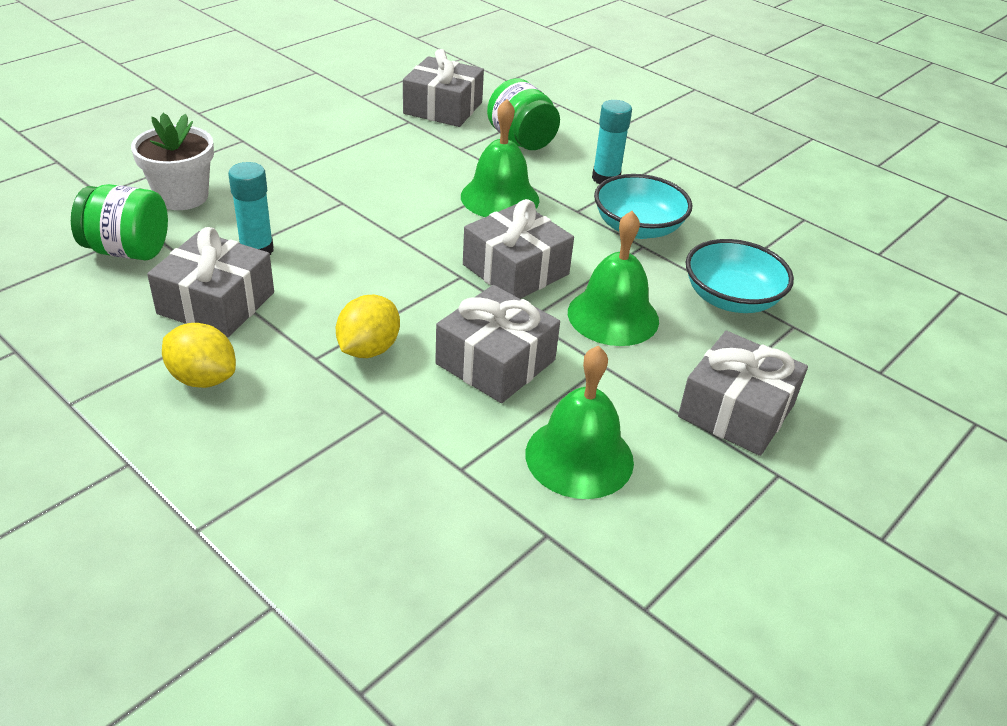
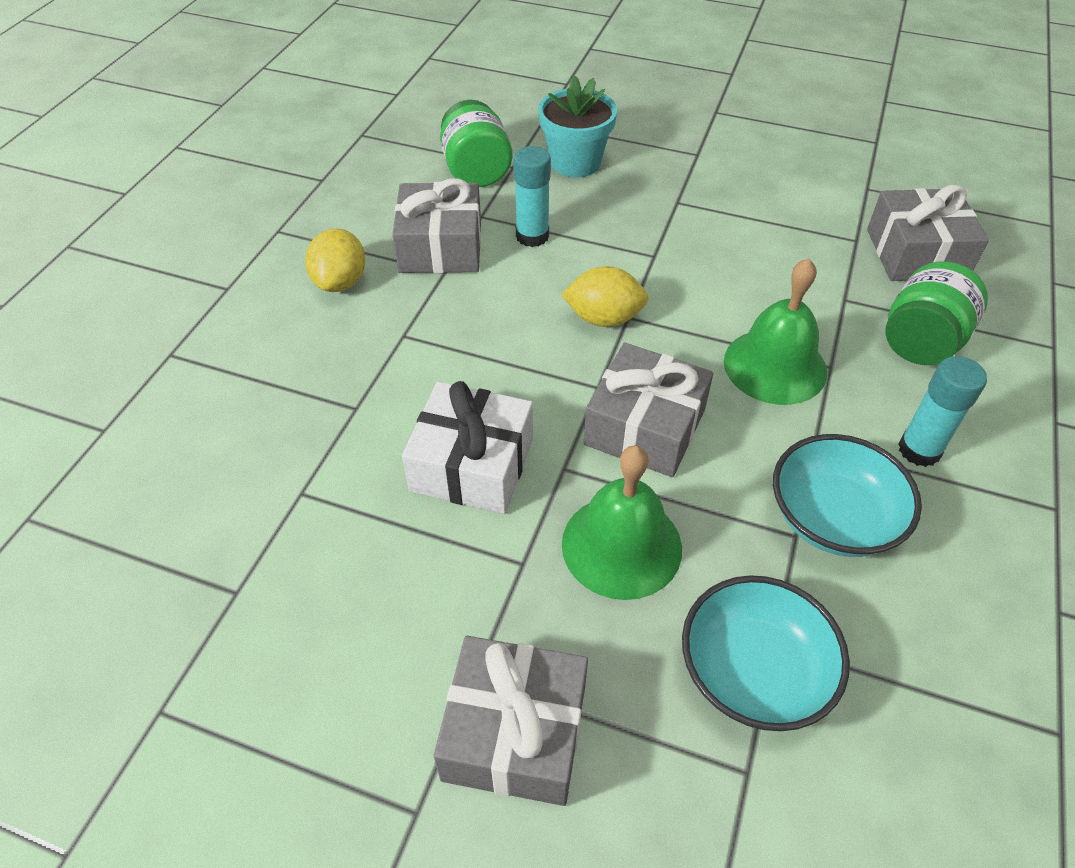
camera: 70 degrees right, 10 degrees up
(182, 196) = (575, 162): white flower pot -> turquoise flower pot
(368, 349) = (436, 364): yellow lemon -> yellow lemon (604, 318)
(495, 362) = (472, 464): grey gift -> white gift
(579, 457) = (358, 586): green bell -> none

